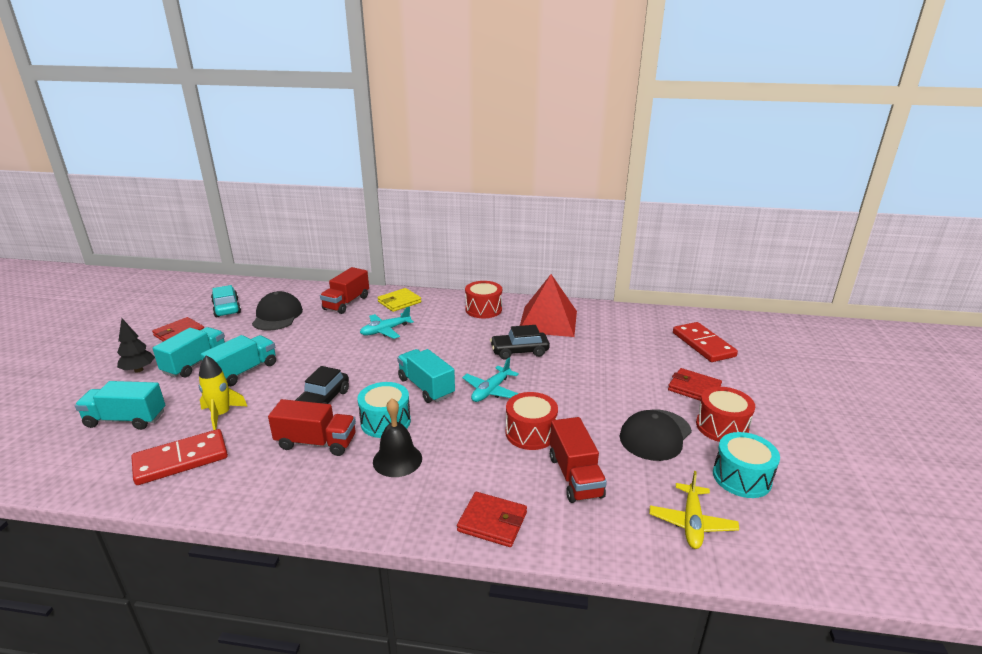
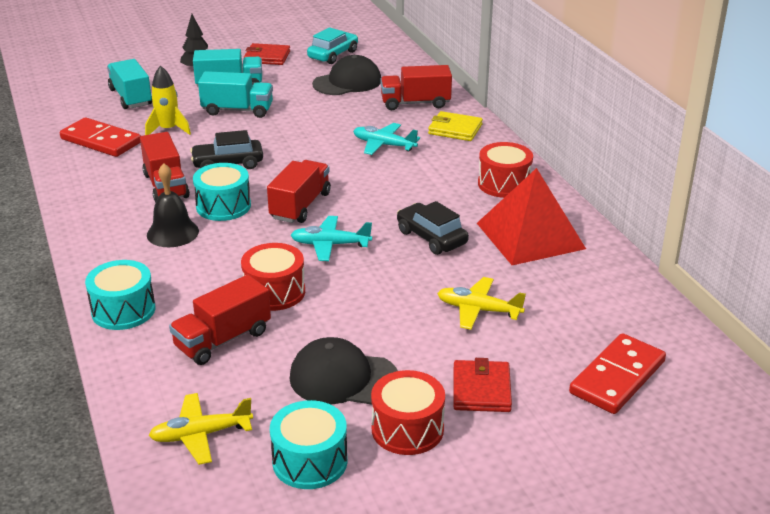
camera: 60 degrees right, 5 degrees up
(426, 387) = (300, 206): turquoise truck -> red truck
(492, 522) = (123, 310): red wallet -> turquoise drum
(612, 362) = (478, 310): none -> yellow plane

